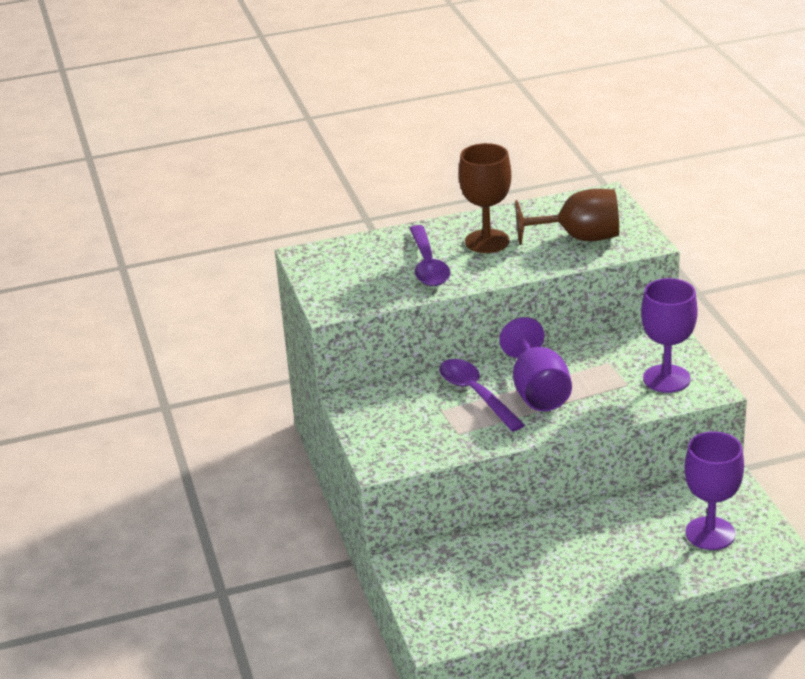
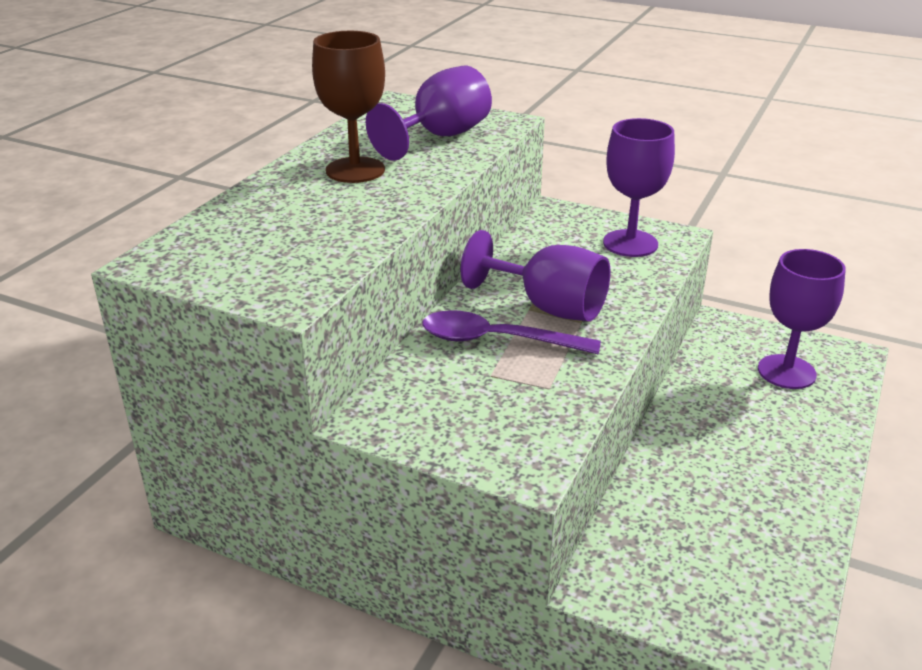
camera: 50 degrees left, 0 degrees up
(428, 265) = (331, 212): purple spoon -> none
(579, 238) = (440, 137): brown goblet -> purple goblet

